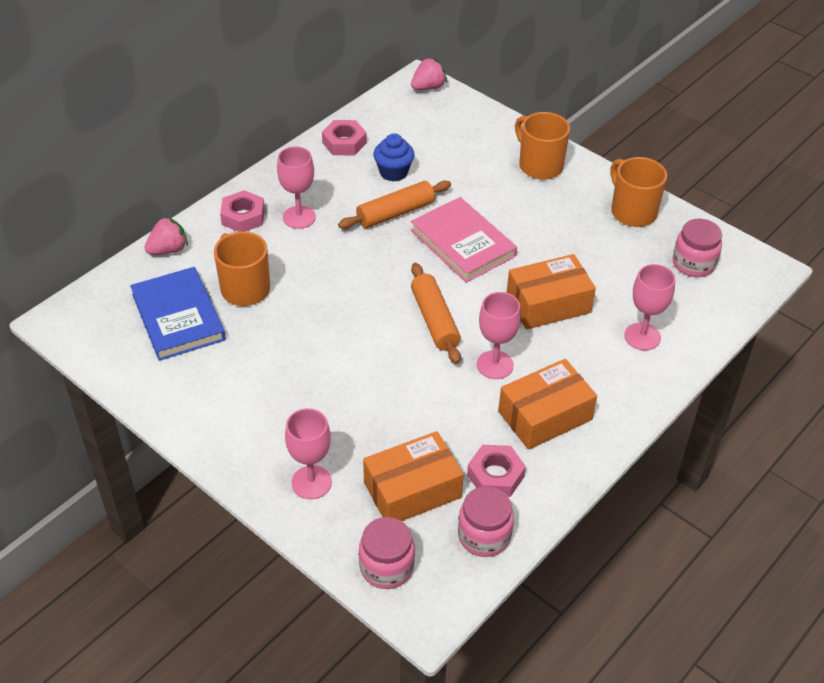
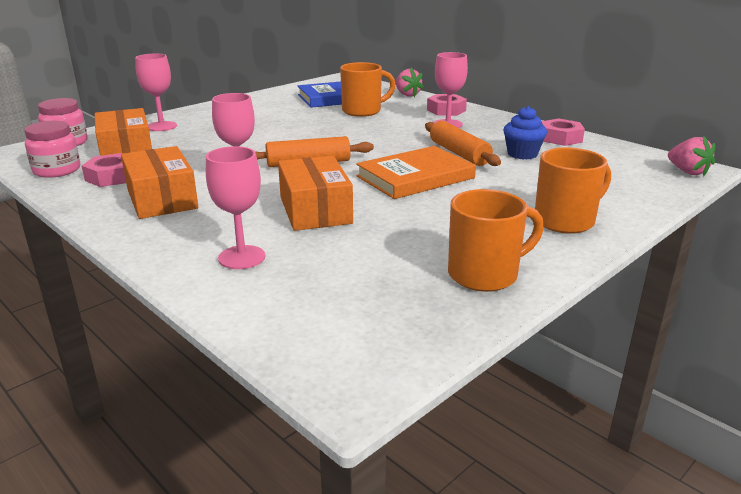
camera: 95 degrees right, 20 degrees down
(463, 243) = (415, 177): pink book -> orange book
(693, 264) = (370, 311): pink jar -> none

